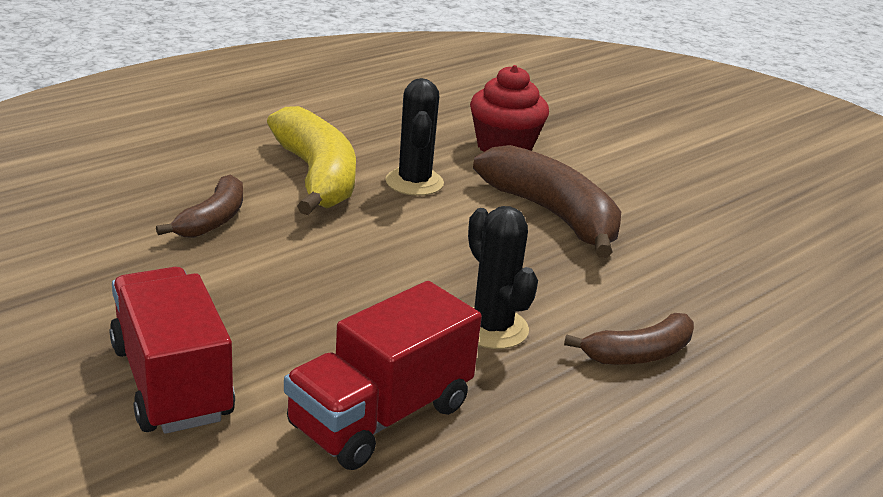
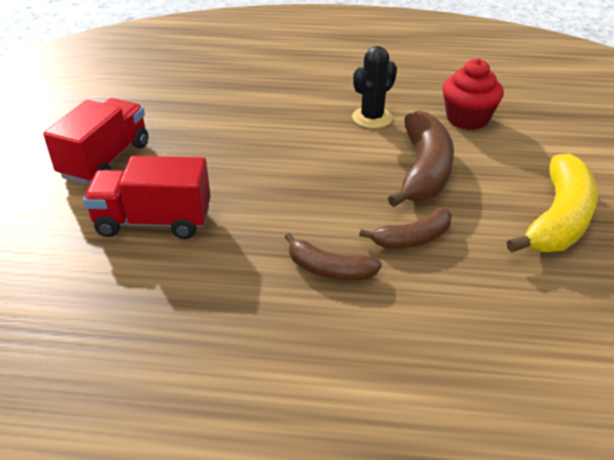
camera: 50 degrees right, 10 degrees up
(213, 220) = (238, 96): brown banana -> brown banana (412, 239)
(317, 176) = (324, 94): yellow banana -> yellow banana (558, 219)
(492, 328) = (275, 212): black cactus -> none

